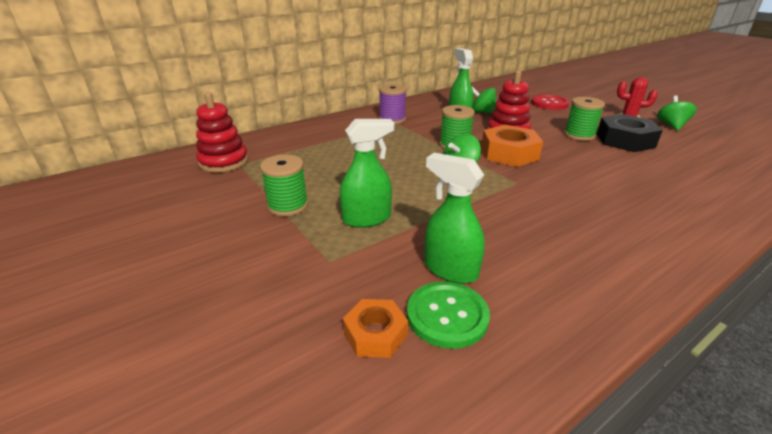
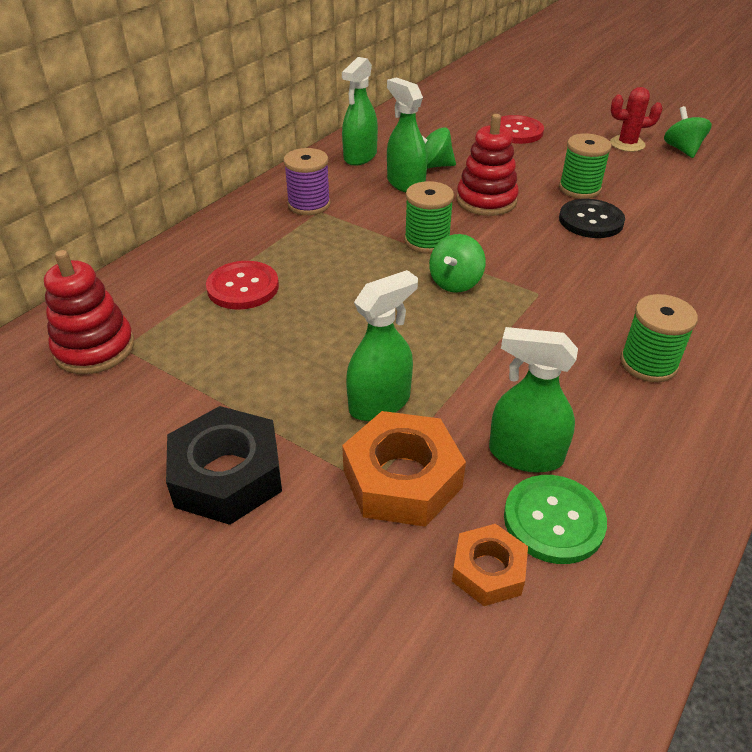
camera: 20 degrees left, 10 degrees up
(288, 206) = (255, 408): green spool -> green spool (648, 363)
(325, 149) = (243, 287): none -> red button
(438, 103) = (360, 156): none -> green spray bottle
(509, 153) = (506, 241): orange nut -> orange nut (402, 479)
(578, 152) = (591, 221): none -> black button
(625, 140) = (638, 188): black nut -> black nut (227, 475)

